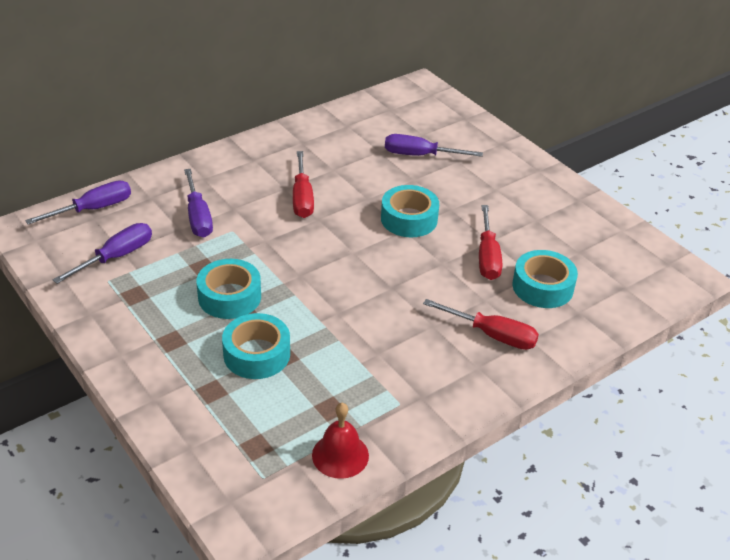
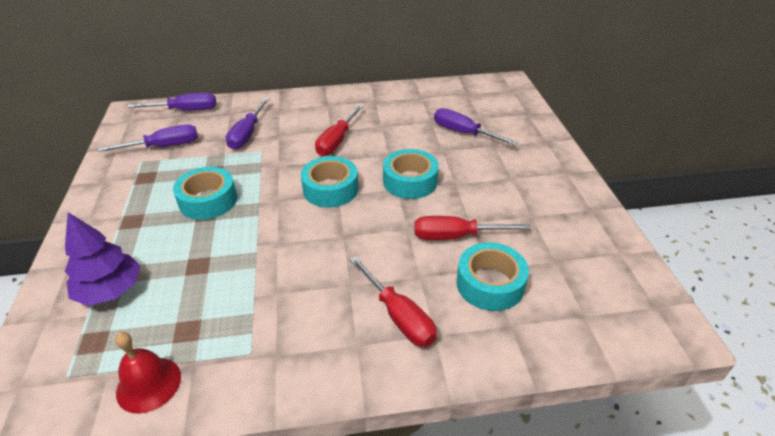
camera: 30 degrees right, 0 degrees up
(224, 404) = (110, 290): none -> purple tree
(257, 354) = (179, 256): turquoise tape -> turquoise tape (330, 189)
(487, 257) = (455, 236): red screwdriver -> red screwdriver turned 60 degrees clockwise

